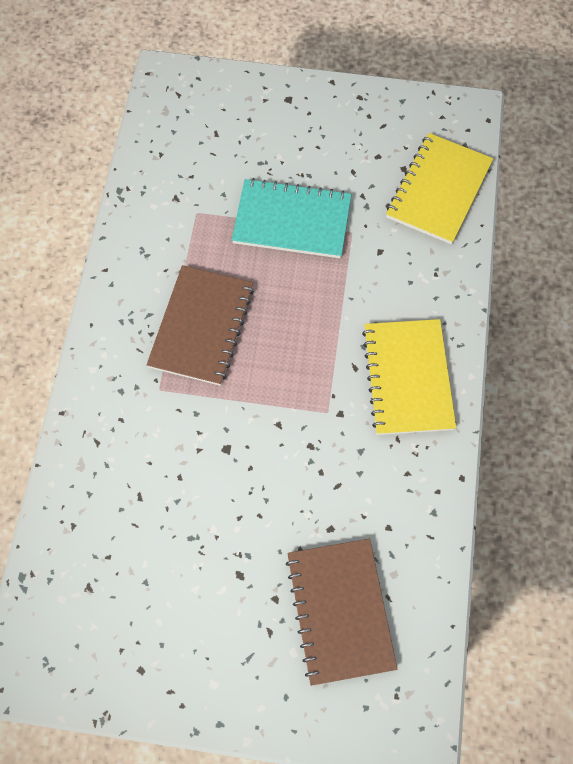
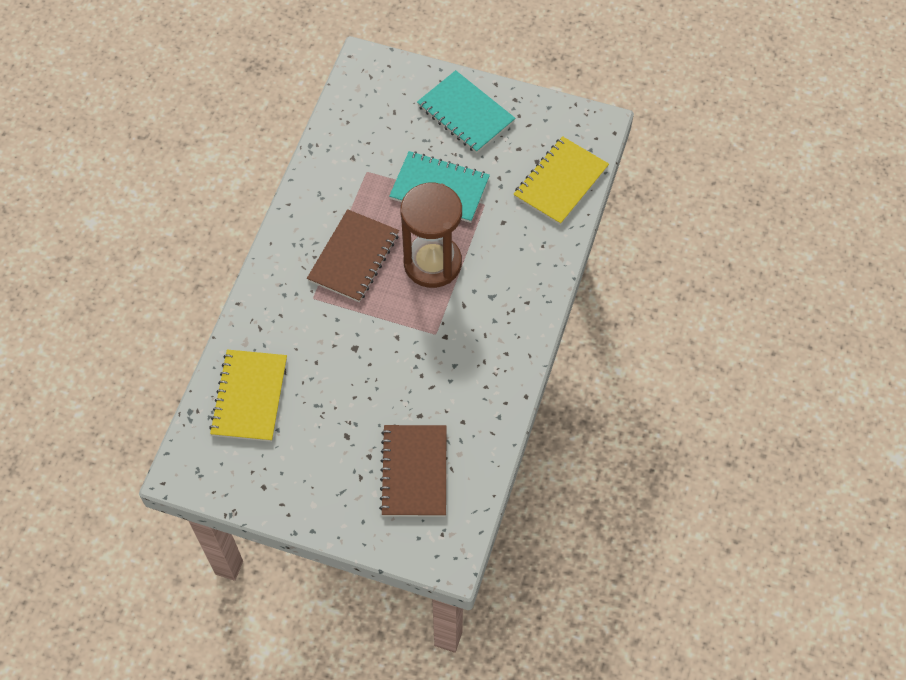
camera: 10 degrees right, 5 degrees down
(303, 318) = (432, 263): none -> brown hourglass
(304, 123) = (465, 114): none -> turquoise notebook
(407, 378) = (502, 319): yellow notebook -> yellow notebook (249, 397)

